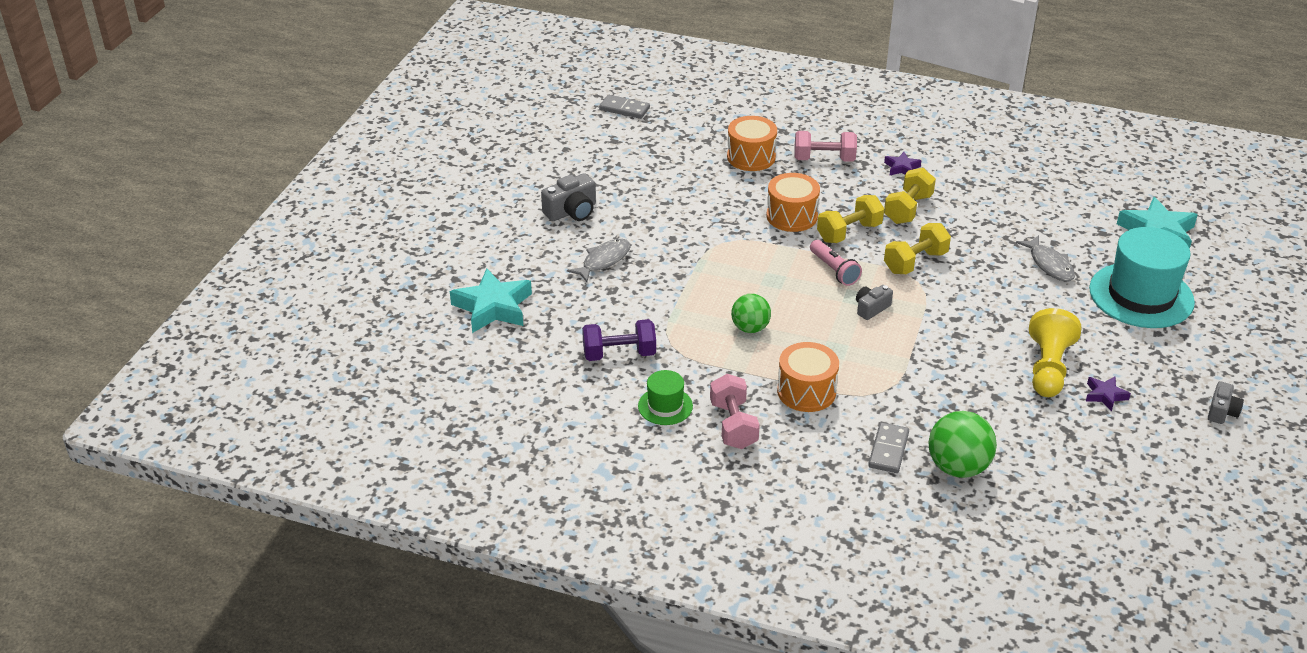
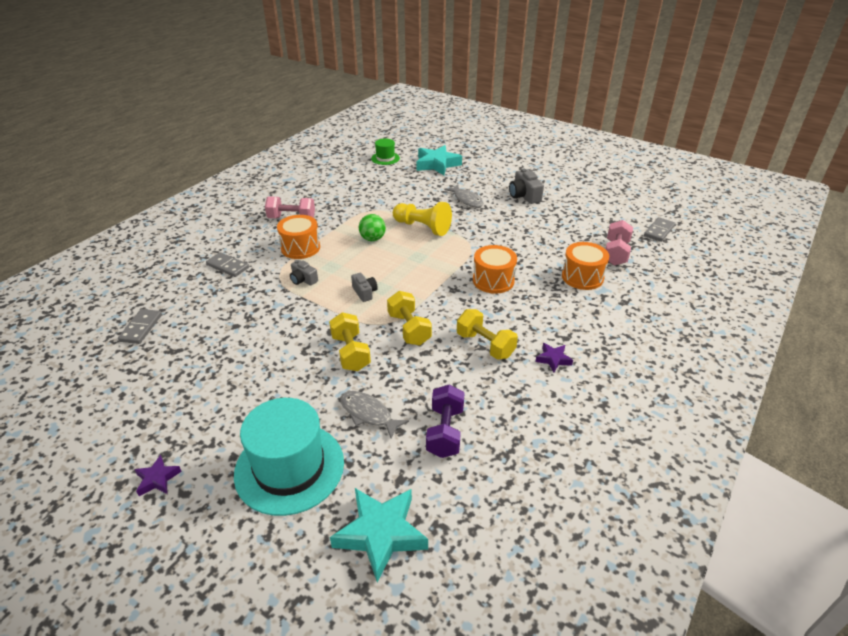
camera: 105 degrees right, 0 degrees up
(619, 354) = (375, 194): purple dumbbell -> purple dumbbell (445, 432)
(665, 406) = (323, 201): green hat -> green hat (385, 158)
(824, 159) = (574, 315): pink dumbbell -> pink dumbbell (616, 253)
(834, 270) = (417, 285): pink flashlight -> none
(849, 232) = (462, 304): yellow dumbbell -> yellow dumbbell (350, 353)
(958, 467) = (190, 289): green ball -> none
(1048, 368) = (243, 364): yellow pawn -> yellow pawn (423, 227)
(1049, 264) = (368, 414): grey fish -> grey fish turned 45 degrees clockwise
(1055, 480) = (141, 328): none -> grey domino
(1105, 395) = (190, 386): purple star -> purple star (157, 479)
(1221, 411) = (113, 457): grey camera -> grey camera (303, 280)

